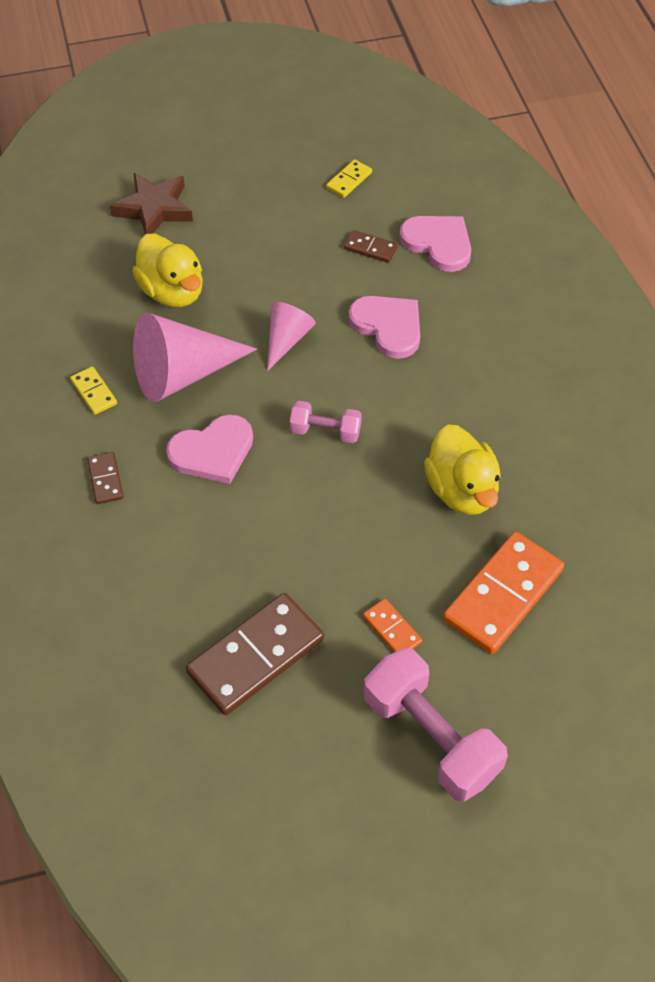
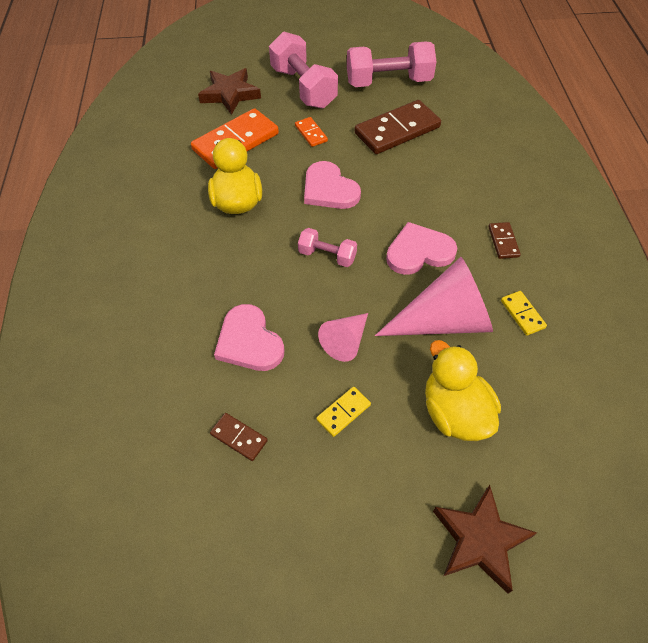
camera: 170 degrees left, 0 degrees up
(281, 776) = (388, 82): none -> pink dumbbell
(349, 180) = (235, 550): yellow domino -> yellow domino (343, 412)
(438, 243) = (165, 433): pink heart -> pink heart (329, 189)
(552, 700) = (230, 94): none -> brown star

